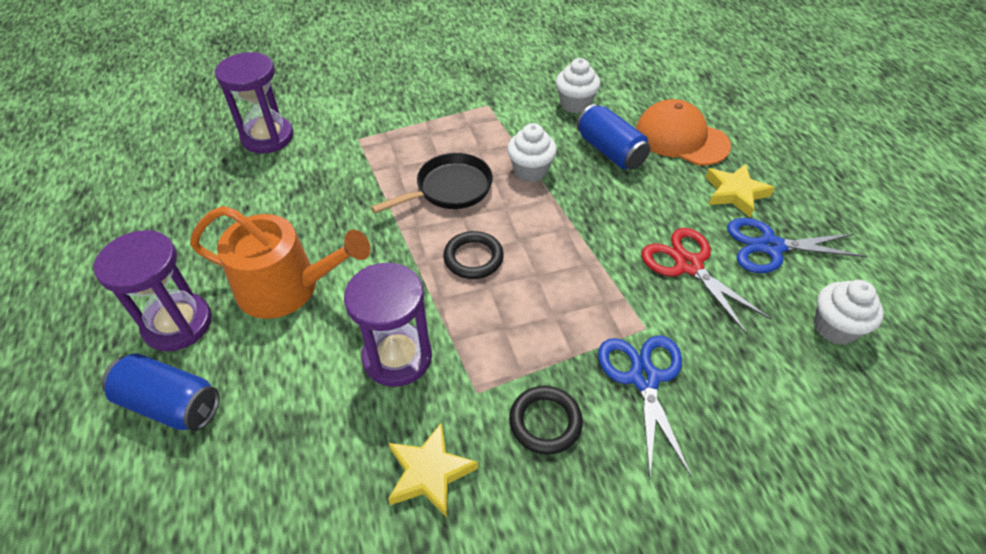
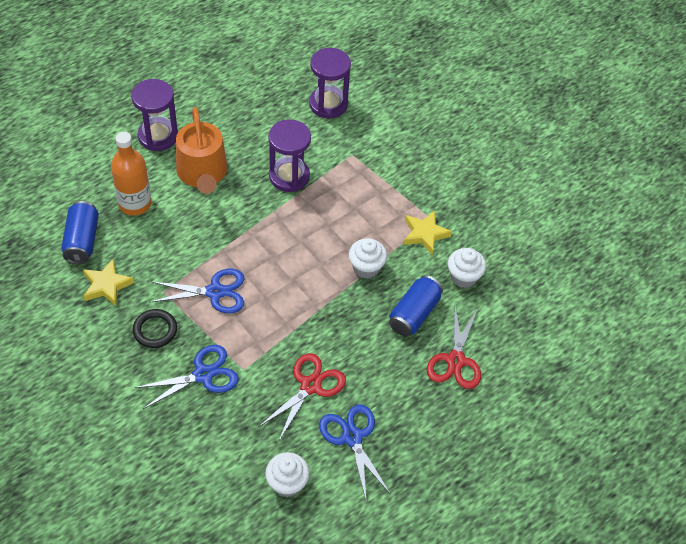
camera: 65 degrees right, 5 degrees up
(171, 404) = (108, 159): blue can -> blue can (82, 241)
(287, 388) = (135, 204): none -> orange bottle
(397, 357) = (173, 245): purple hourglass -> purple hourglass (289, 176)
(449, 189) = (324, 225): black pan -> none
(473, 258) = (265, 259): black ring -> none
(505, 327) = (215, 292): none -> blue scissors
(681, 138) = (455, 360): orange cap -> red scissors
(735, 193) = (403, 407): yellow star -> yellow star (425, 234)

